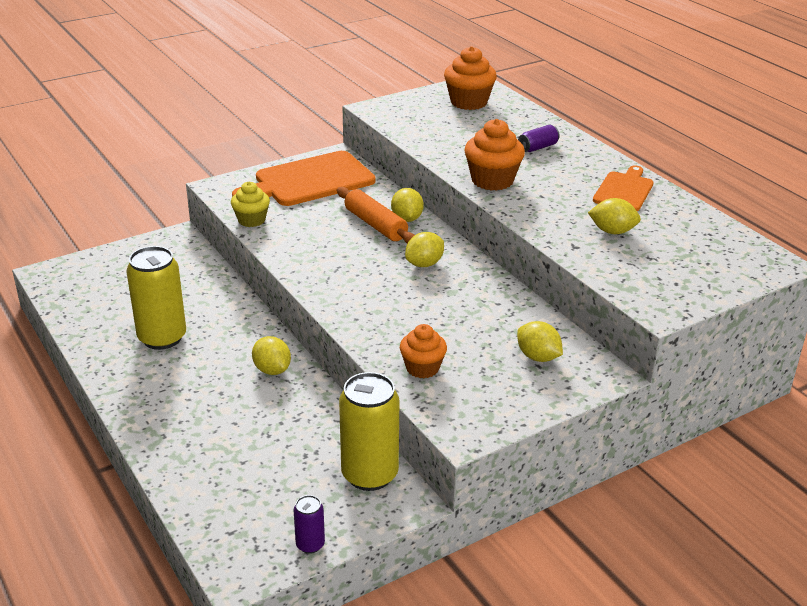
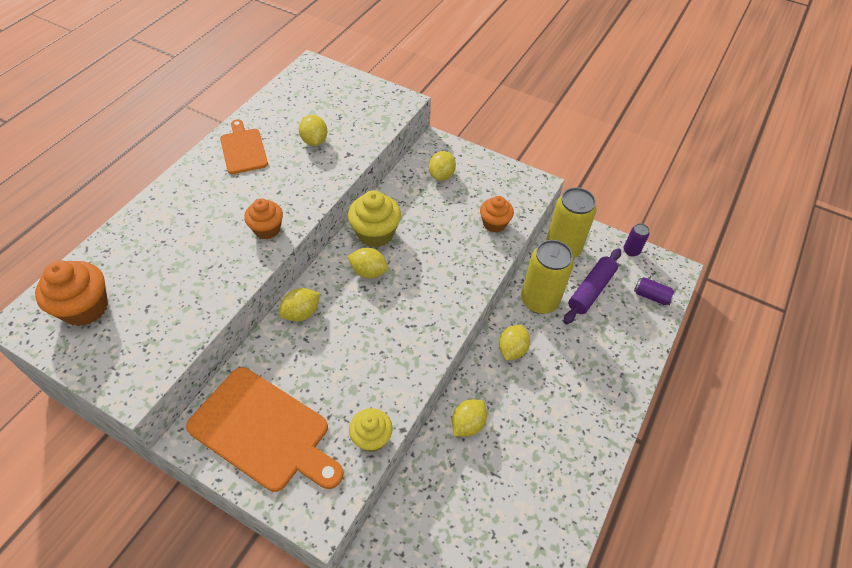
camera: 120 degrees left, 20 degrees up
(162, 338) = (531, 452): yellow can -> yellow can (539, 301)
(227, 313) = (467, 424): none -> yellow lemon
(286, 468) = (591, 290): none -> purple rolling pin
(375, 225) = (324, 331): orange rolling pin -> none
(474, 282) = (375, 233): none -> yellow cupcake
(492, 180) = (267, 229): orange cupcake -> orange cupcake, size x0.66
(538, 147) = (183, 220): purple can -> purple can (651, 296)
(624, 190) = (243, 149): orange cutting board -> orange cutting board turned 75 degrees clockwise

